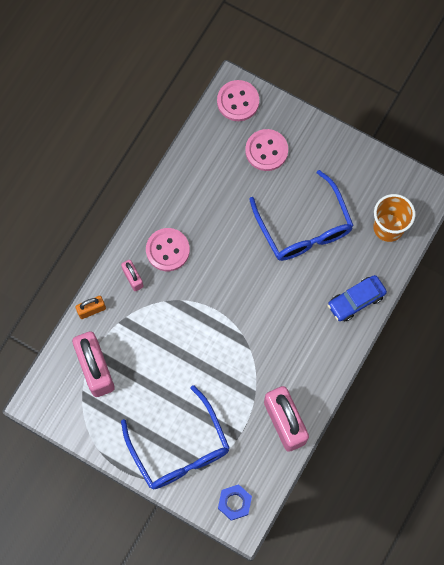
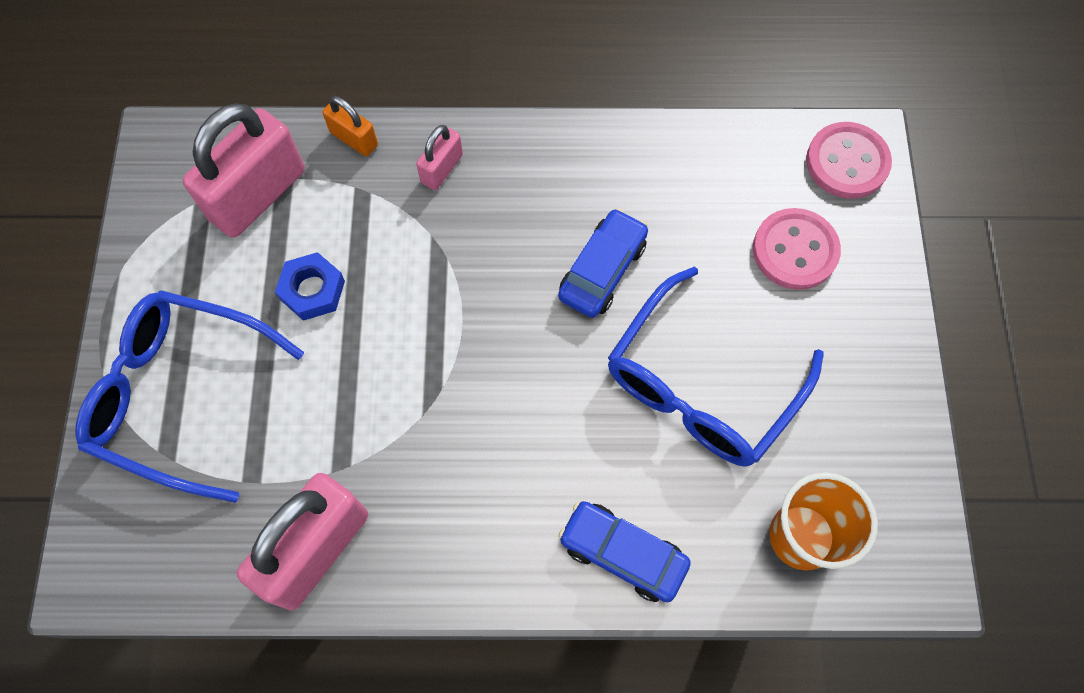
camera: 60 degrees right, 5 degrees down
(167, 250) = (520, 193): pink button -> none
(180, 449) = (180, 395): blue glasses -> blue glasses turned 75 degrees clockwise
(227, 236) = (602, 270): none -> blue car
(234, 502) = (121, 541): blue nut -> blue nut (312, 290)

